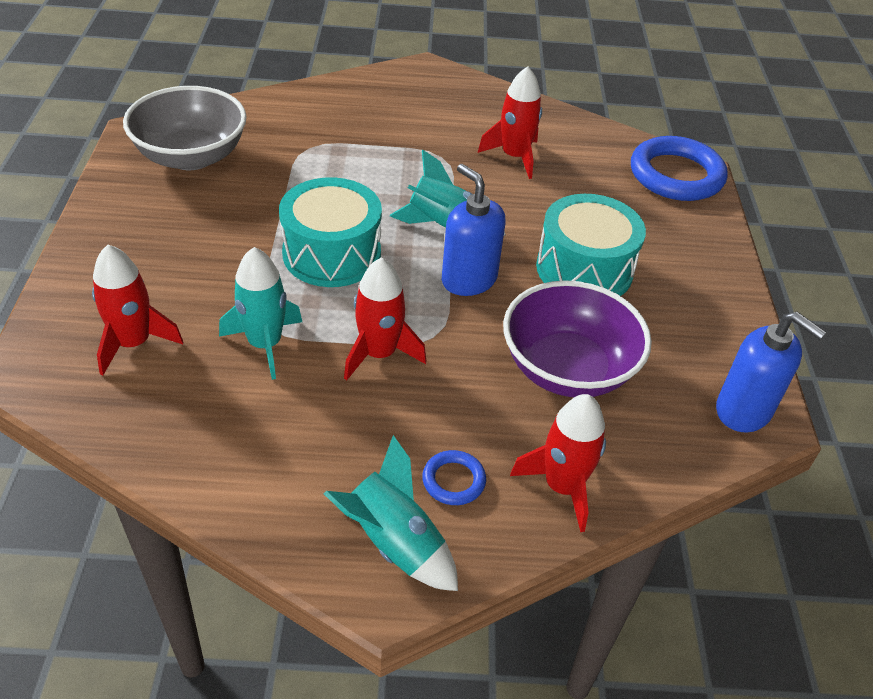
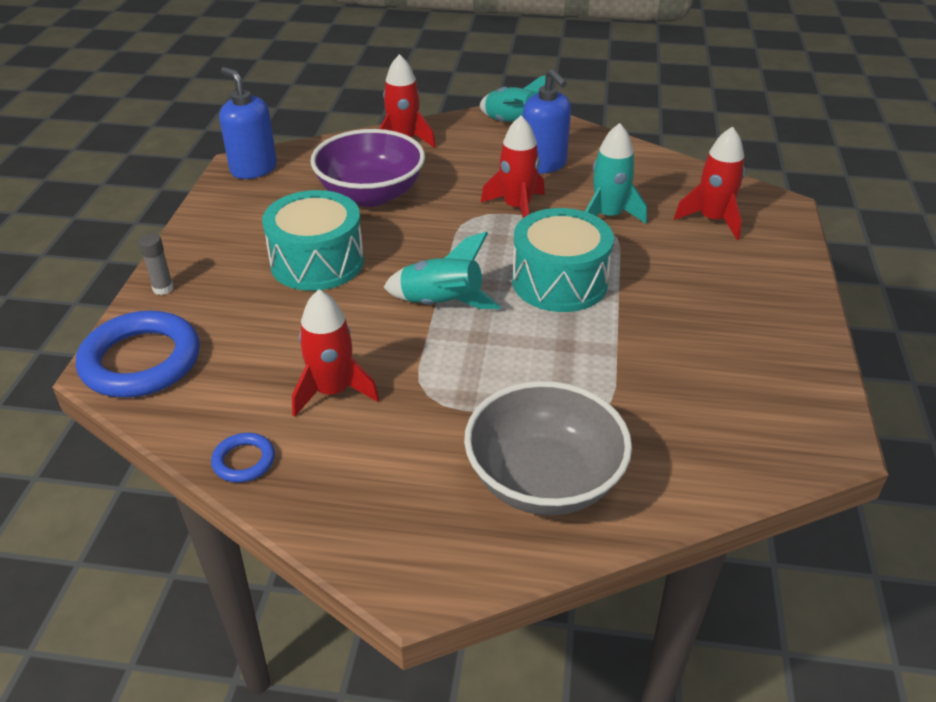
camera: 170 degrees left, 5 degrees down
(191, 156) = (743, 399): grey bowl -> grey bowl (544, 480)
(453, 480) = (472, 146): blue ring -> blue ring (244, 461)
(468, 279) = (431, 256): blue soap dispenser -> blue soap dispenser (543, 164)
(712, 236) = (163, 288): none -> grey glue stick

